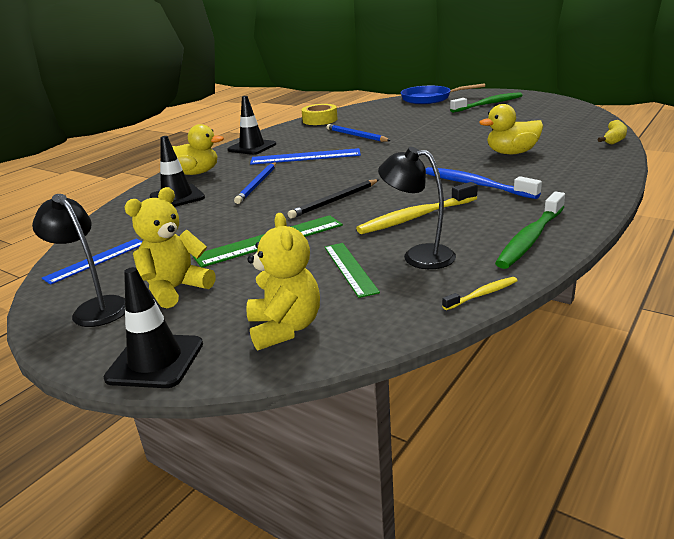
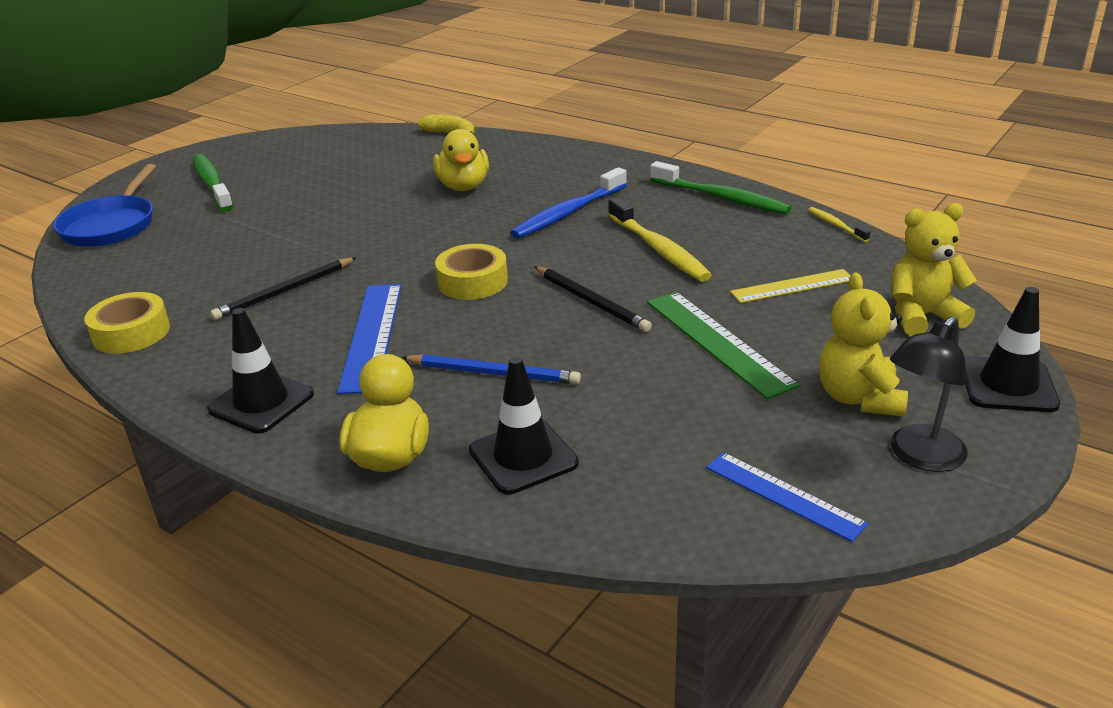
camera: 90 degrees left, 5 degrees up
(176, 289) = (859, 398): yellow teddy bear -> yellow teddy bear turned 45 degrees clockwise
(350, 268) = (792, 286): green ruler -> yellow ruler
(356, 136) = (285, 291): blue pencil -> black pencil
(365, 170) = (472, 281): none -> yellow tape
(418, 255) = (760, 250): black lamp -> none

